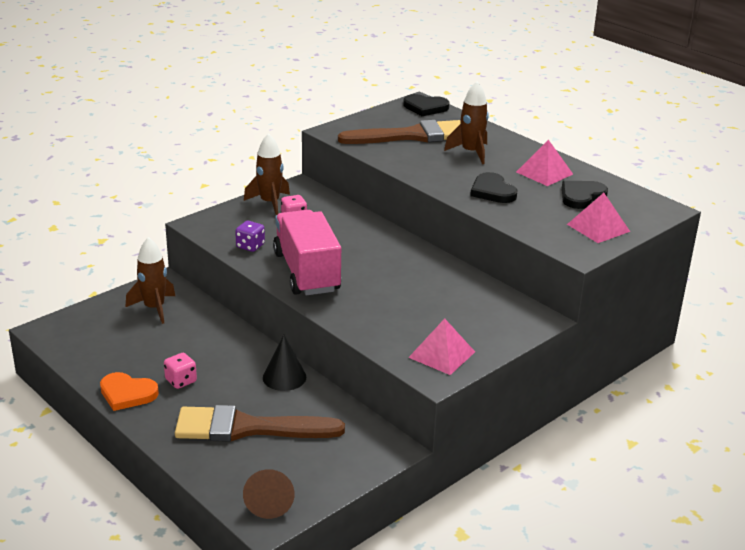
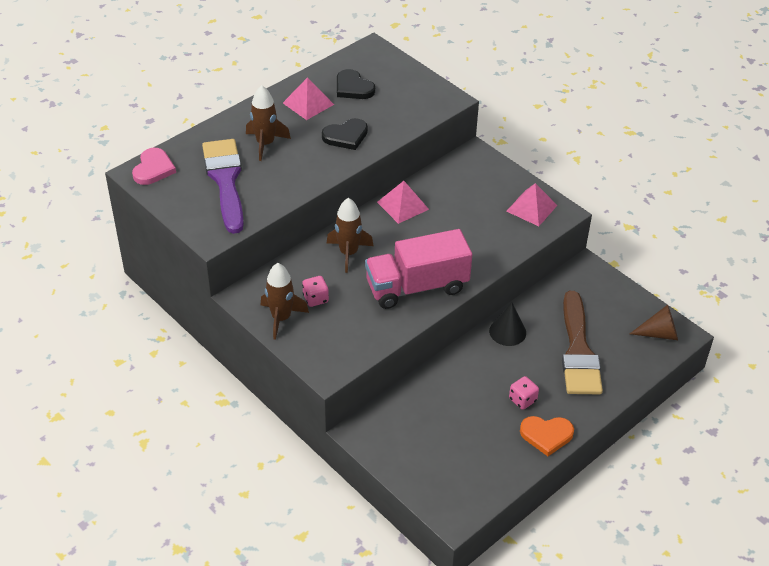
camera: 90 degrees left, 15 degrees up
(127, 394) = (546, 435): orange heart -> orange heart turned 75 degrees clockwise
(154, 308) = (408, 433): brown rocket -> brown rocket (348, 253)
(250, 246) = (371, 328): purple dice -> none
(412, 136) = (225, 180): brown brush -> purple brush
(425, 107) = (153, 169): black heart -> pink heart
(598, 228) = (407, 85): pink pyramid -> pink pyramid (403, 205)

